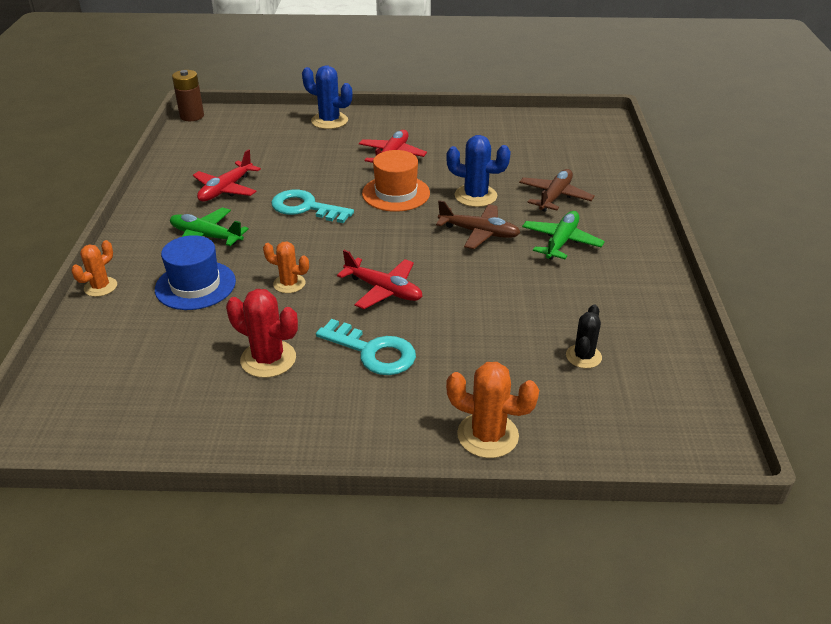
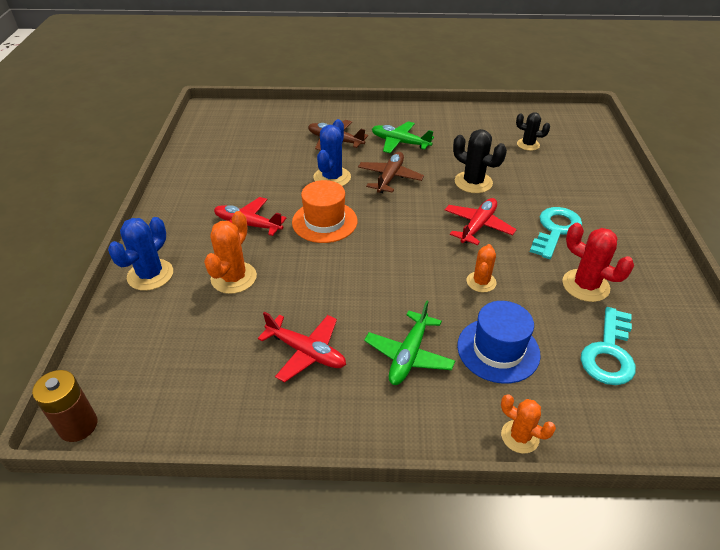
camera: 90 degrees left, 5 degrees up
(268, 359) = (585, 285): red cactus -> red cactus turned 75 degrees counterclockwise
(305, 207) = (349, 281): turquoise key -> turquoise key (609, 353)
(475, 294) = (473, 182): none -> black cactus
(487, 435) = (615, 182): orange cactus -> orange cactus (234, 278)

